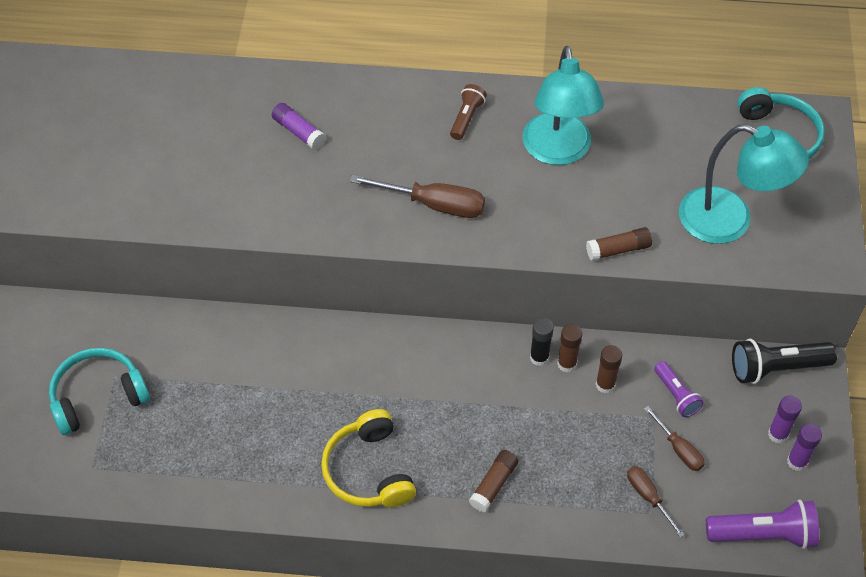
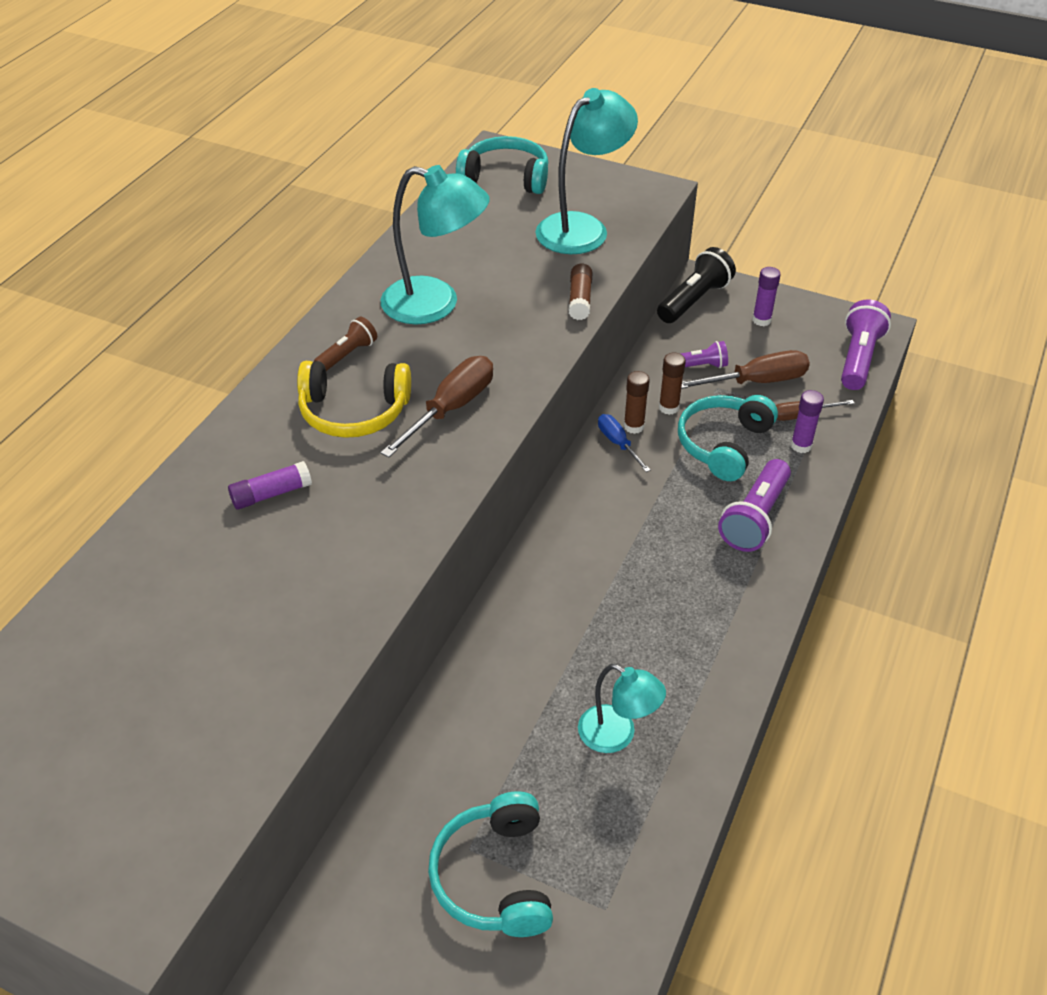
camera: 70 degrees left, 10 degrees down
(231, 438) = (617, 735): none -> turquoise lamp
(369, 470) = (706, 614): yellow headphones -> yellow headphones (354, 411)
(466, 118) = (347, 355): brown flashlight -> brown flashlight turned 90 degrees clockwise
(493, 485) = (755, 518): brown glue stick -> purple flashlight
(539, 357) = (618, 443): black glue stick -> blue screwdriver
(576, 440) = (723, 444): none -> turquoise headphones
(678, 449) = (756, 382): brown screwdriver -> brown screwdriver, size x1.69
(776, 368) = (694, 300): black flashlight -> black flashlight turned 150 degrees counterclockwise
(797, 462) = (792, 318): purple glue stick -> purple glue stick (801, 446)

